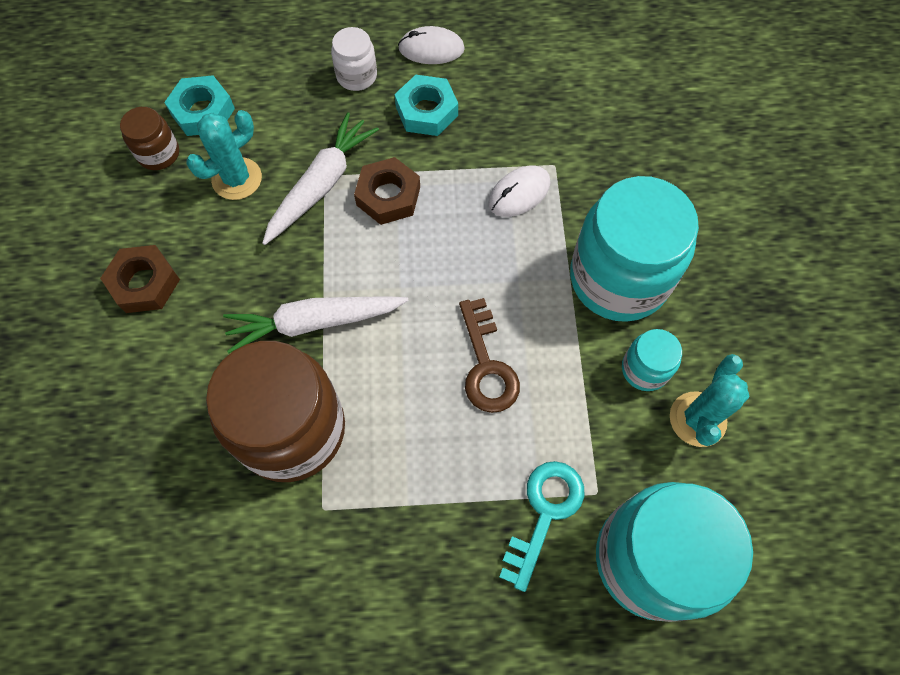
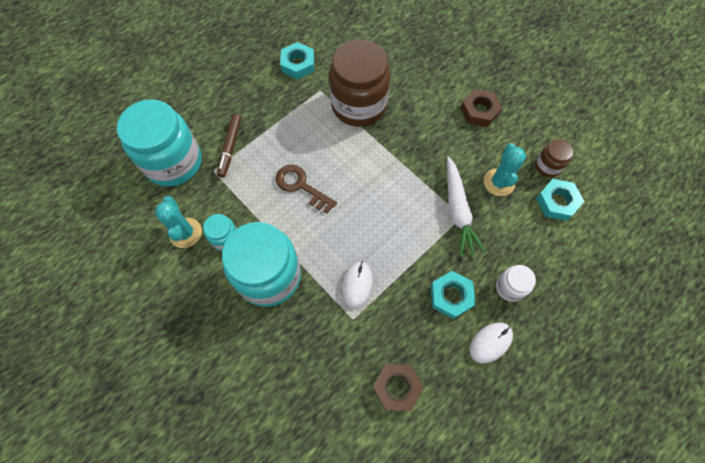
camera: 140 degrees right, 0 degrees up
(310, 597) = (298, 64): none -> turquoise nut
(315, 322) = (392, 149): white carrot -> none
(388, 196) = (421, 230): brown nut -> brown nut (397, 387)
(544, 513) = (230, 148): turquoise key -> brown marker

